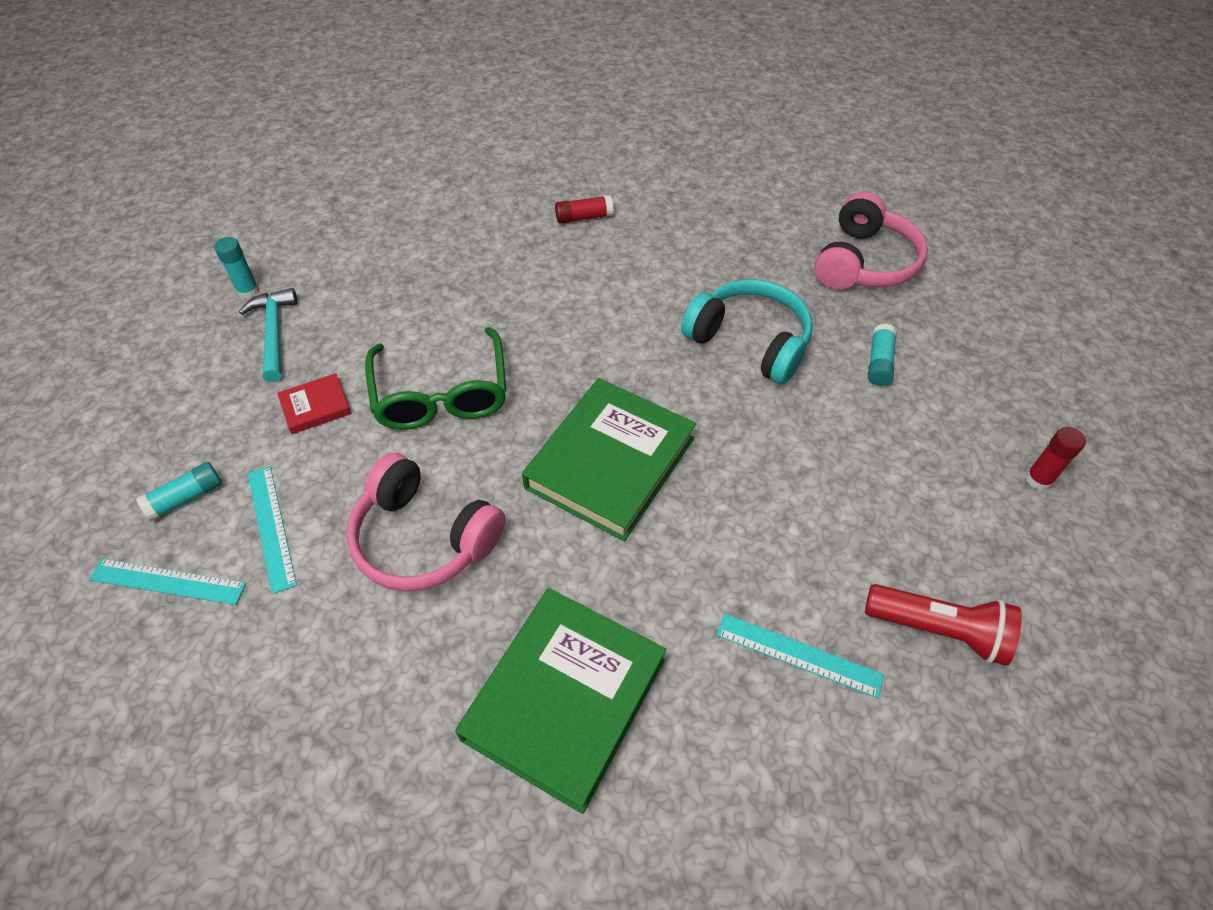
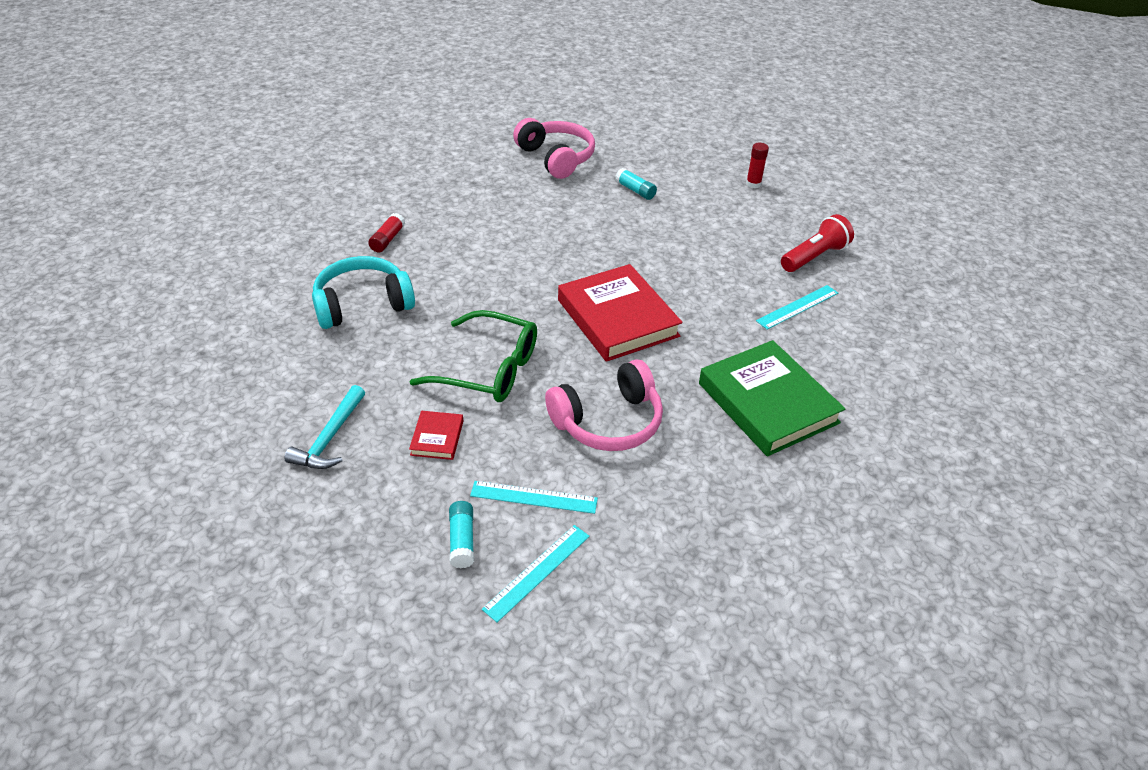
camera: 60 degrees left, 10 degrees down
(248, 291) = (259, 439): turquoise glue stick -> none
(274, 333) = (330, 438): turquoise hammer -> turquoise hammer turned 90 degrees counterclockwise
(610, 463) = (617, 318): green book -> red book
(749, 341) = (574, 225): turquoise headphones -> turquoise headphones (362, 304)

